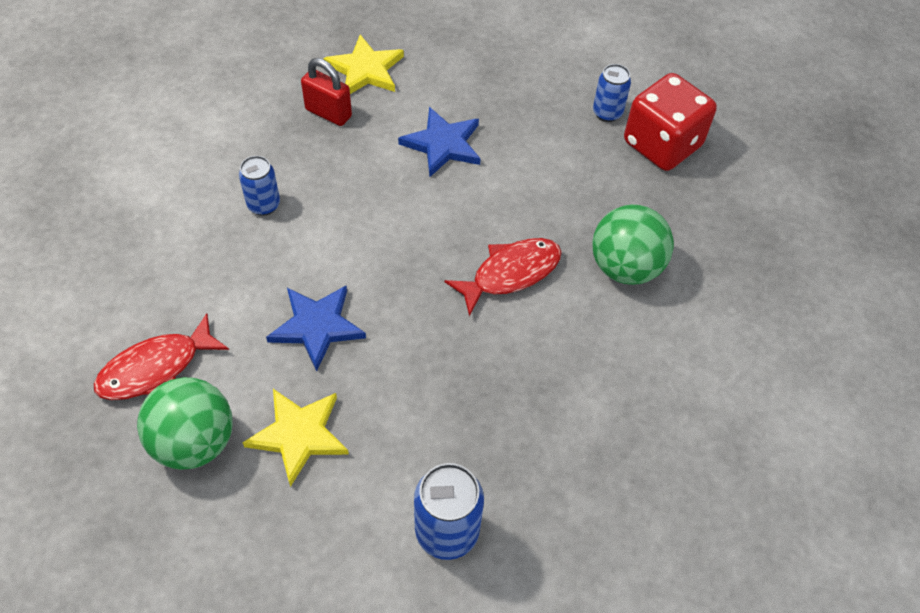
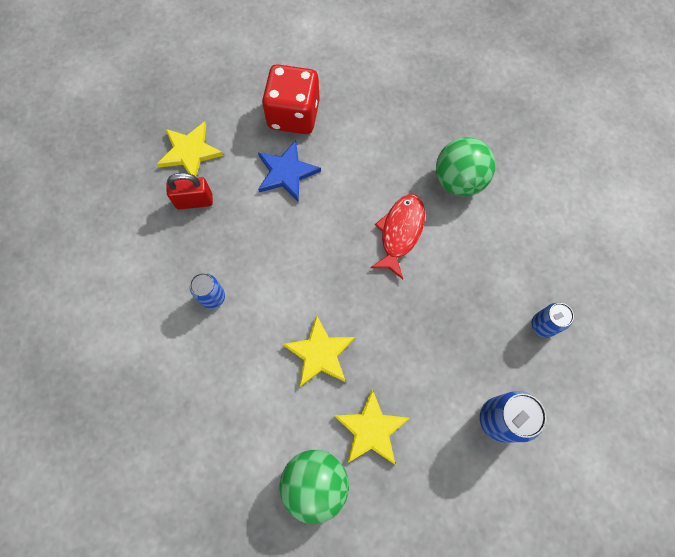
camera: 35 degrees left, 15 degrees up
(156, 368) = (248, 457): red fish -> none
(317, 326) = (320, 353): blue star -> yellow star
(607, 113) = (365, 81): blue can -> blue can (543, 325)
(662, 144) = (414, 81): red dice -> red dice (293, 115)

